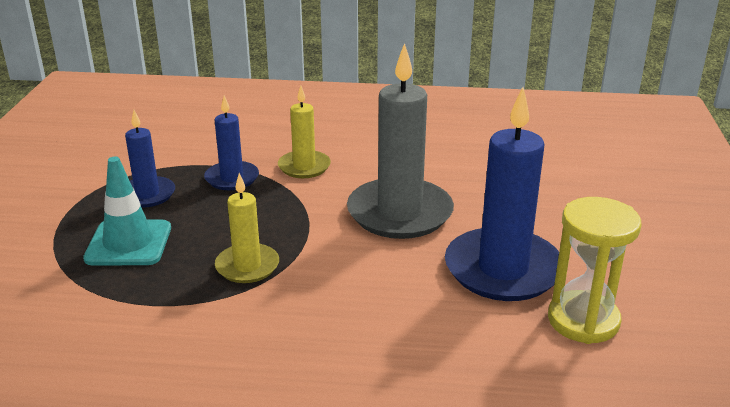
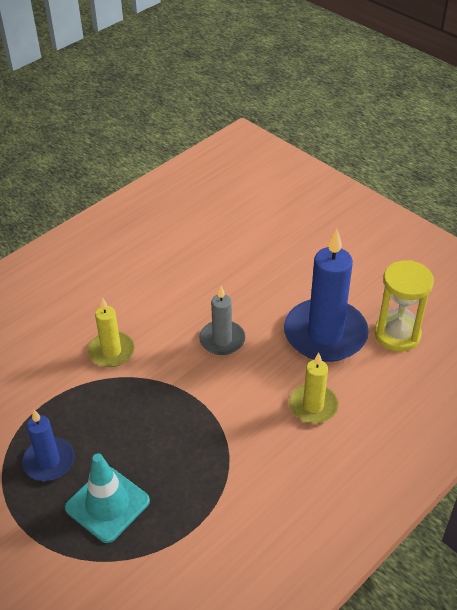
camera: 50 degrees left, 15 degrees up
(232, 178) = (81, 400): blue candle -> none
(247, 266) = (204, 451): yellow candle -> yellow candle (313, 406)
(400, 213) = (222, 340): grey candle -> grey candle, size x0.55

